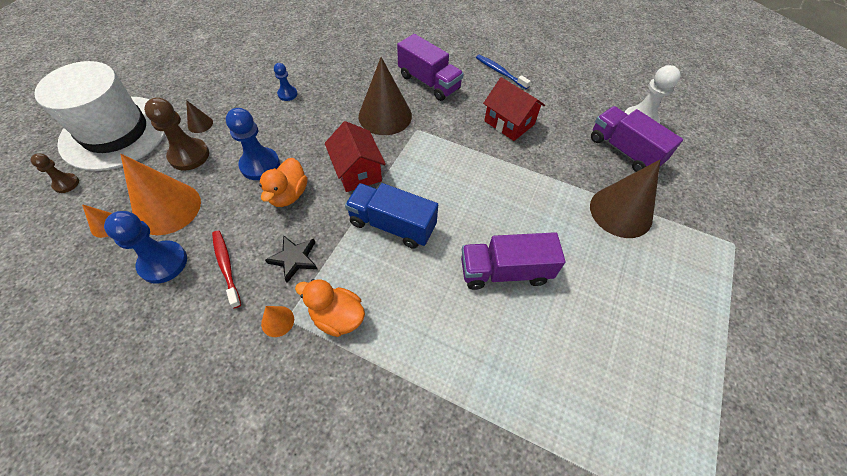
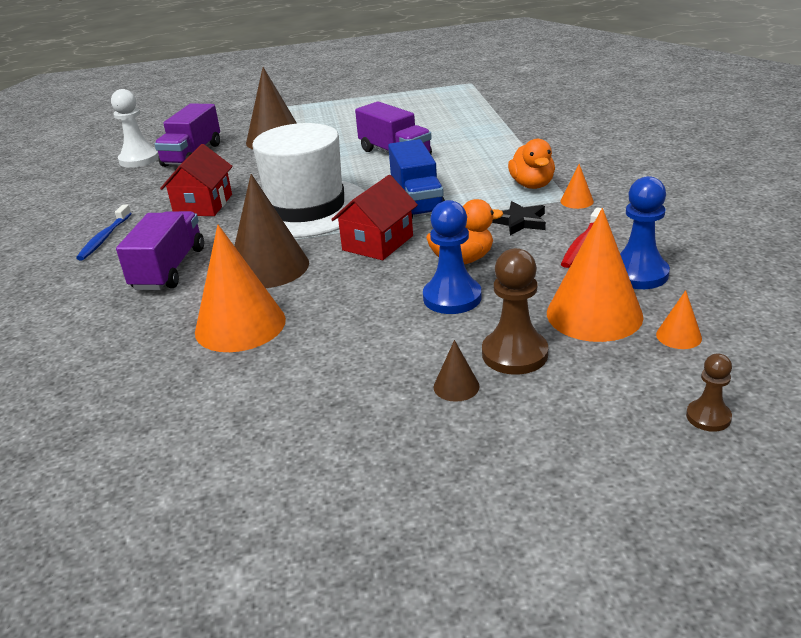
camera: 120 degrees left, 25 degrees down
(115, 132) = (584, 455): white hat -> white hat (306, 208)
(287, 94) = (305, 353): blue pawn -> none
(338, 85) = (240, 325): none -> orange cone

